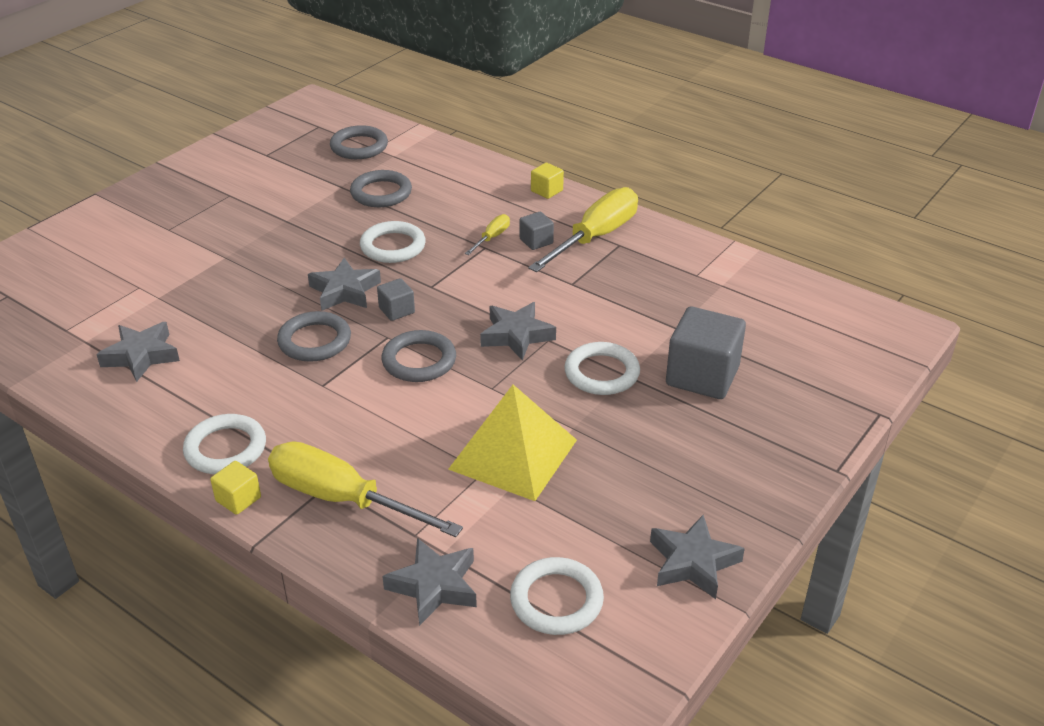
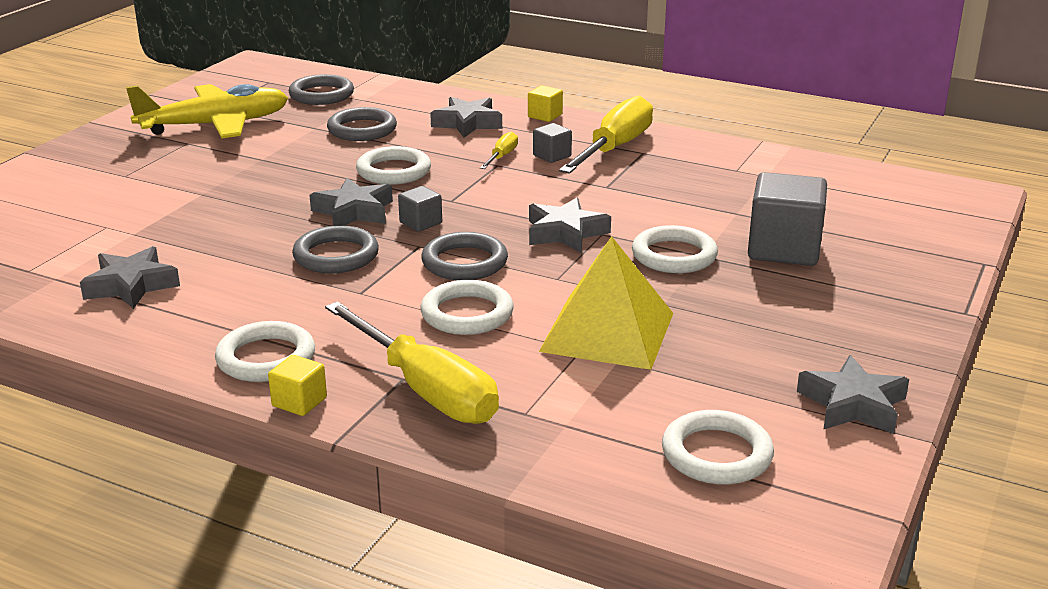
camera: 10 degrees left, 10 degrees down
(259, 176) = (216, 125): none -> yellow plane
(342, 499) = (426, 389): yellow screwdriver -> yellow screwdriver turned 150 degrees counterclockwise
(402, 419) = (467, 314): none -> white ring
(434, 586) = (569, 456): grey star -> grey star (467, 123)

